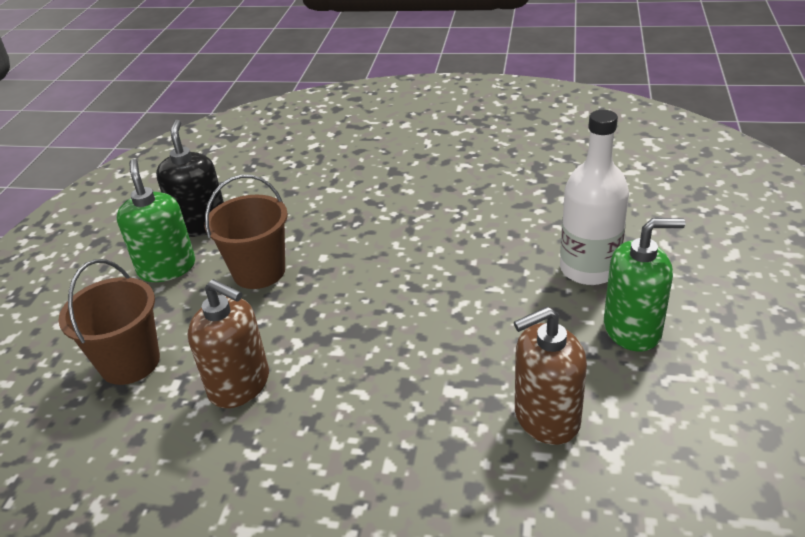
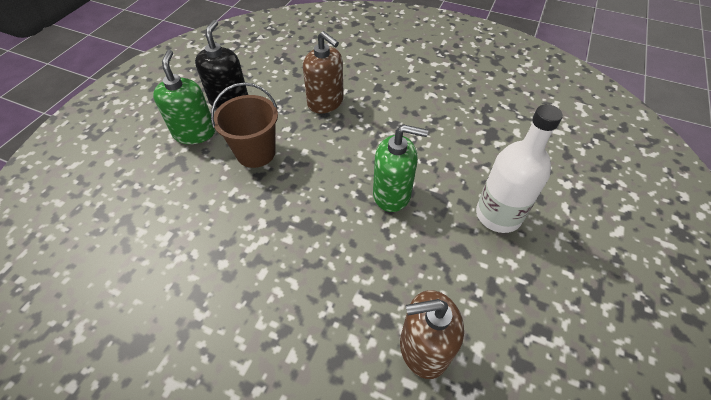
camera: 10 degrees right, 15 degrees up
(130, 362) = (143, 208): brown bucket -> none
(239, 385) = (210, 249): brown soap dispenser -> brown soap dispenser (325, 102)
(632, 329) = (516, 282): green soap dispenser -> green soap dispenser (392, 194)

